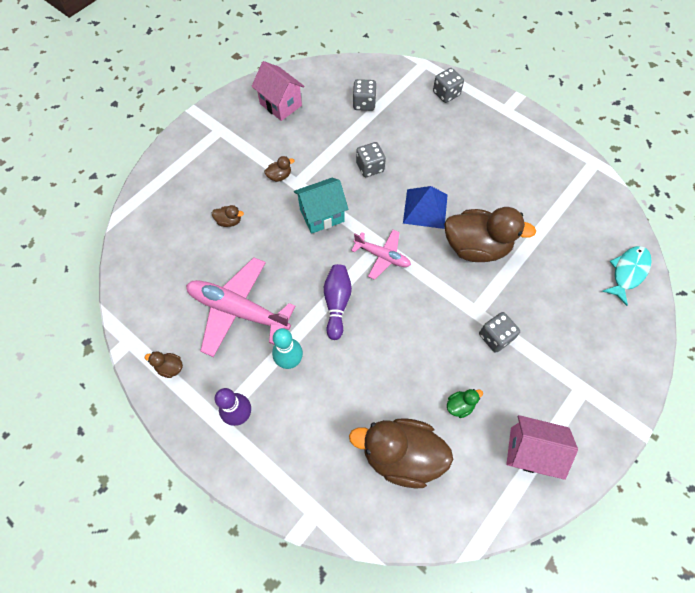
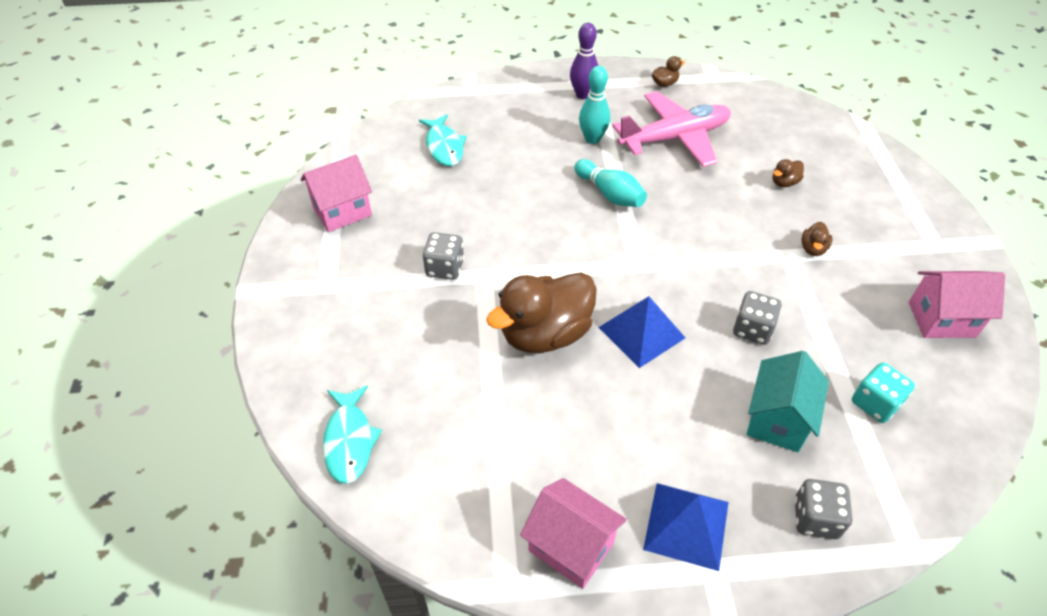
camera: 135 degrees right, 15 degrees down
(322, 215) = (723, 246): turquoise house -> turquoise house (777, 420)
(337, 303) = (610, 194): purple bowling pin -> turquoise bowling pin
(364, 103) = (875, 403): grey dice -> turquoise dice
(382, 256) = (622, 255): pink plane -> none
(401, 455) = (444, 147): brown duck -> turquoise fish
(460, 405) = (428, 201): green duck -> none
(499, 128) = (686, 525): none -> blue pyramid
(555, 155) = (571, 546): none -> pink house

